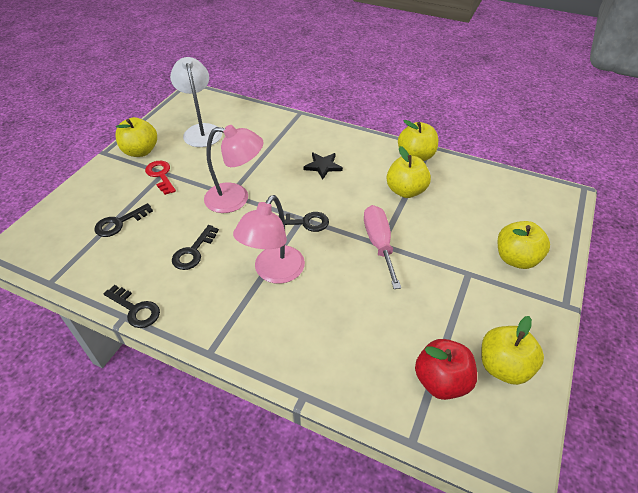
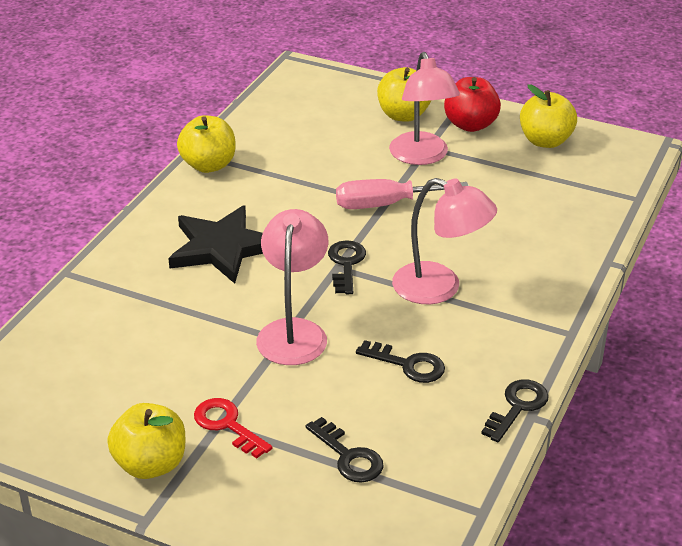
camera: 90 degrees left, 10 degrees down
(161, 175) = (227, 425): red key -> red key turned 75 degrees clockwise
(201, 131) = (97, 389): white lamp -> none
(323, 166) = (222, 248): black star -> black star, size x1.86
(405, 191) = (284, 178): yellow apple -> none
(441, 381) = (569, 177): red apple -> red apple (470, 125)
(452, 268) = (422, 156): none -> pink lamp

